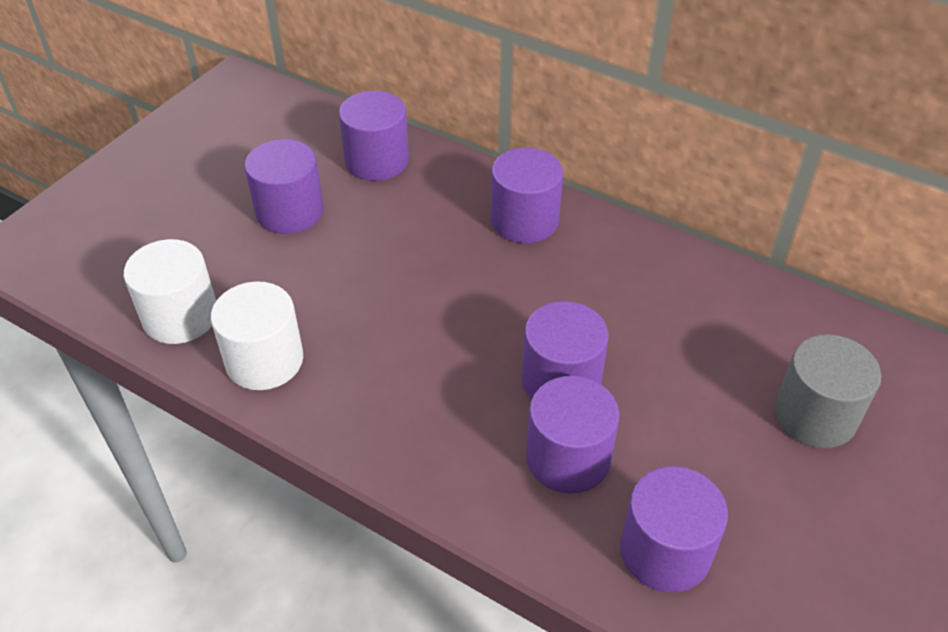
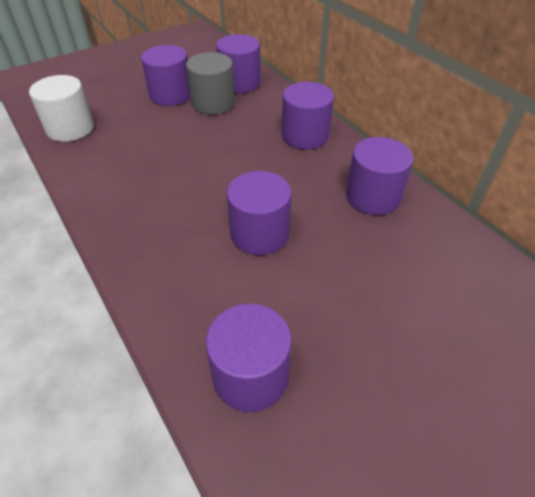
camera: 25 degrees right, 0 degrees up
(264, 360) = (93, 163): white cylinder -> none
(568, 458) = (228, 283): purple cylinder -> purple cylinder (373, 197)
(815, 415) = (437, 324): grey cylinder -> grey cylinder (213, 103)

